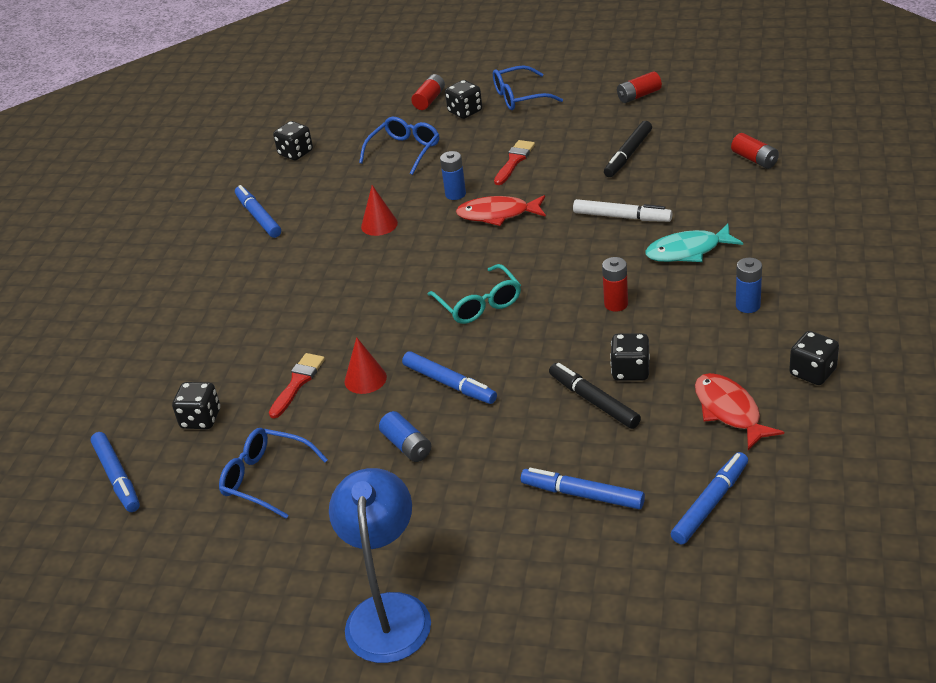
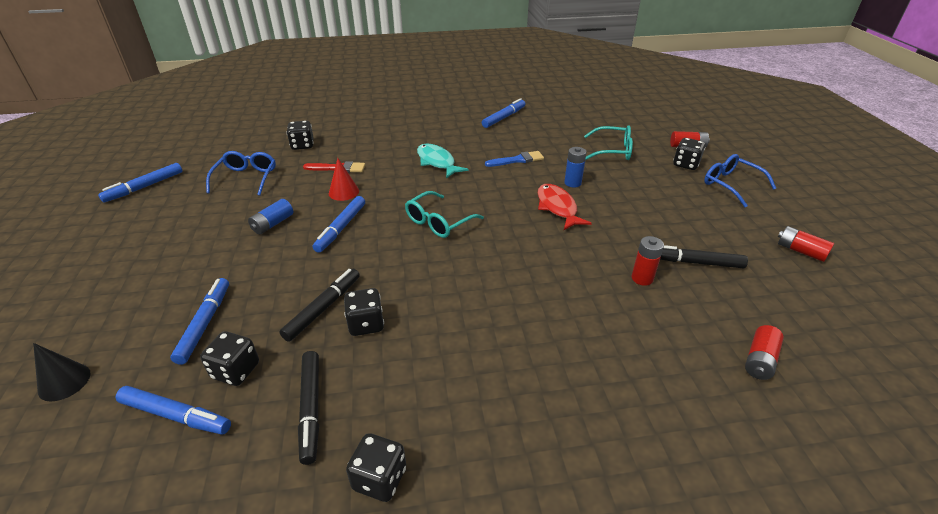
camera: 65 degrees right, 0 degrees up
(117, 477) = (254, 134): blue marker -> blue marker (144, 187)
(296, 153) = (580, 113): black dice -> black dice (236, 371)
(379, 224) = (517, 160): red cone -> blue brush
(388, 612) = (107, 252): blue lamp -> none
(405, 151) = (613, 151): blue glasses -> turquoise glasses
(514, 161) = (636, 201): red brush -> none
(616, 304) = (460, 297): red battery -> red battery (642, 278)
(622, 217) = (592, 277): white marker -> none
(635, 602) = (64, 382): none -> black cone
(688, 251) = (560, 332): turquoise fish -> turquoise fish (437, 162)
(729, 411) = (311, 409): red fish -> black marker
(748, 305) = (485, 397): blue battery -> none

